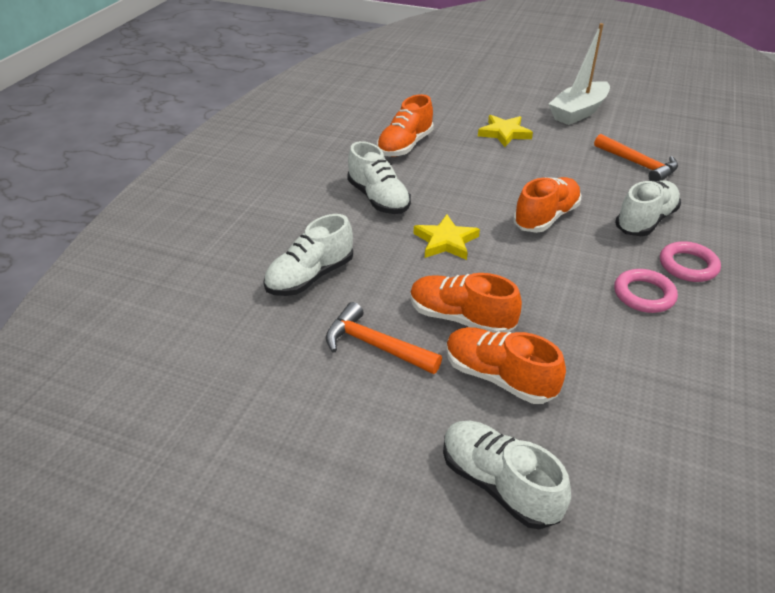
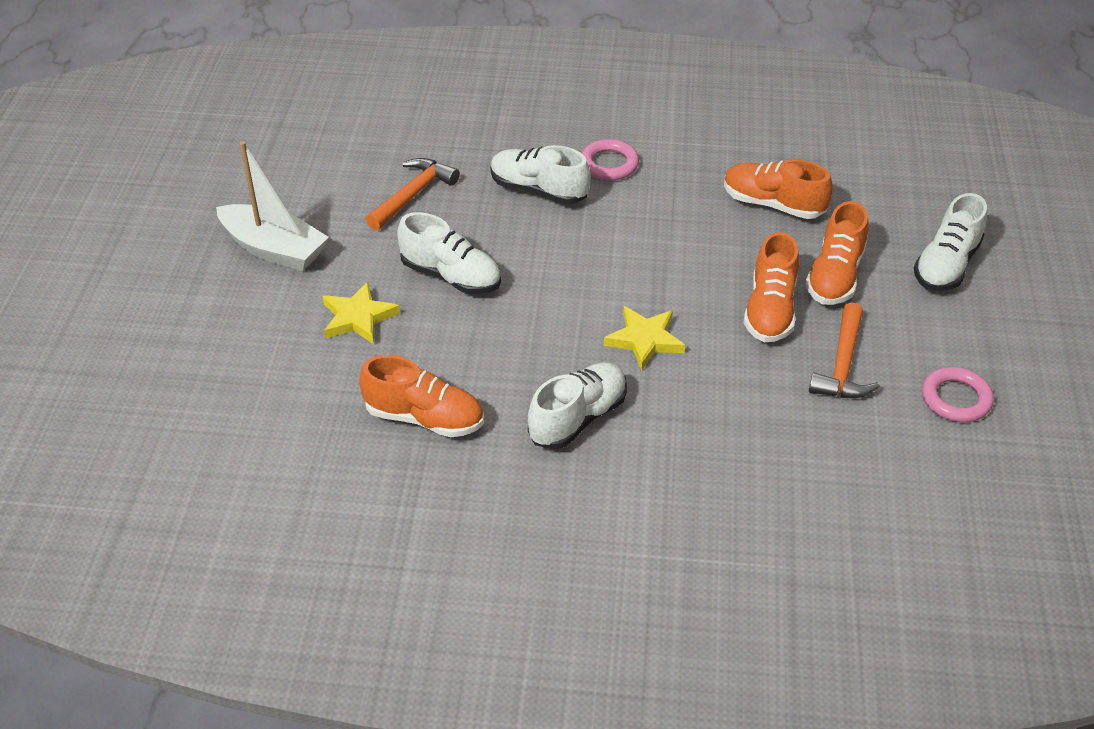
camera: 105 degrees left, 5 degrees up
(310, 277) = (766, 444): white shoe -> white shoe (451, 276)
(546, 217) = (561, 263): orange shoe -> orange shoe (773, 204)
(644, 295) = (670, 192): pink ring -> pink ring (956, 399)

